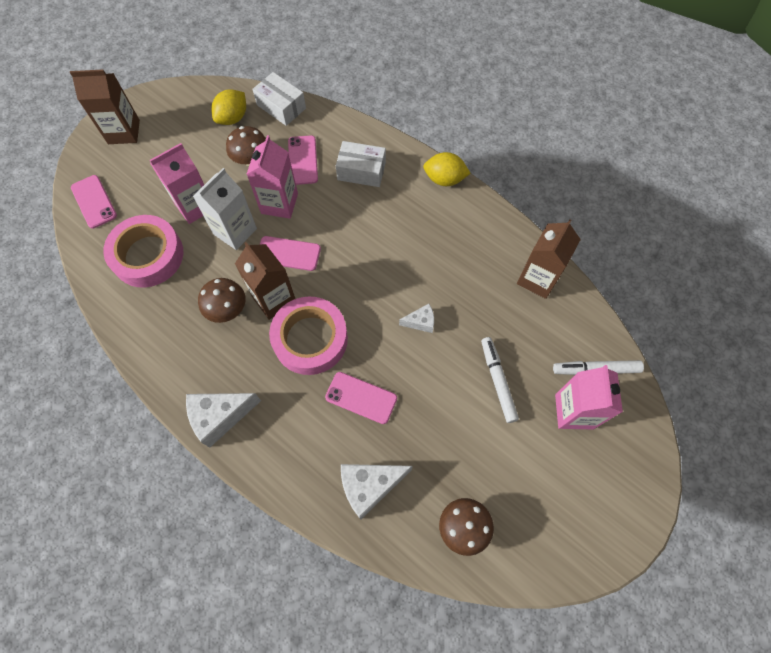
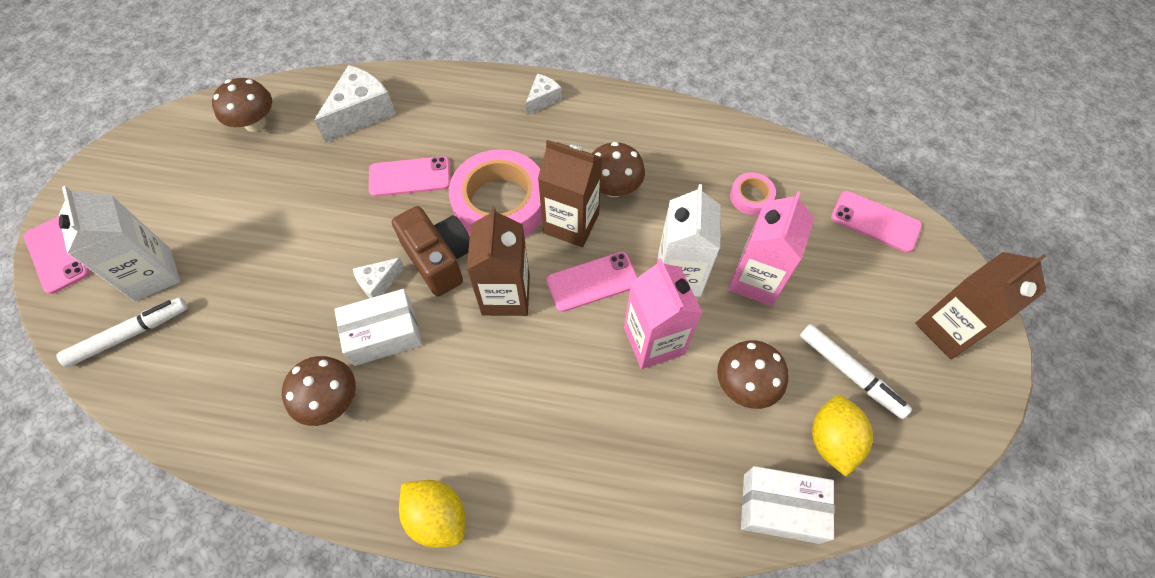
camera: 150 degrees right, 5 degrees down
(148, 255) = (751, 197): pink tape -> pink tape, size x0.46
(220, 417) = (543, 99): white cheese -> white cheese, size x0.55
(303, 160) = (673, 426): pink phone -> pink phone (57, 254)
(361, 171) = (575, 457): white box -> white box (383, 334)
(373, 318) = (440, 259): none -> brown camera
(444, 179) = (437, 517): yellow lemon -> yellow lemon turned 60 degrees clockwise
(478, 262) = (331, 401): none -> brown mushroom
(497, 381) = (257, 263): white marker -> white marker (850, 373)
(537, 279) = (235, 420): brown carton -> brown carton (506, 295)
(574, 411) = (153, 274): pink carton -> white carton

